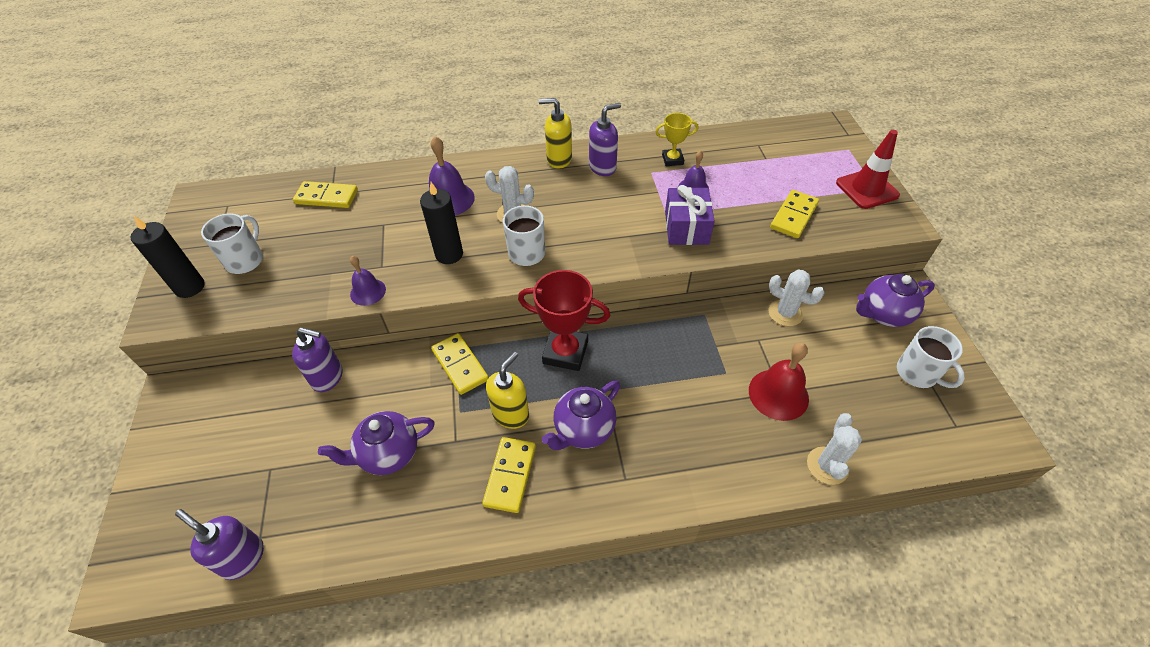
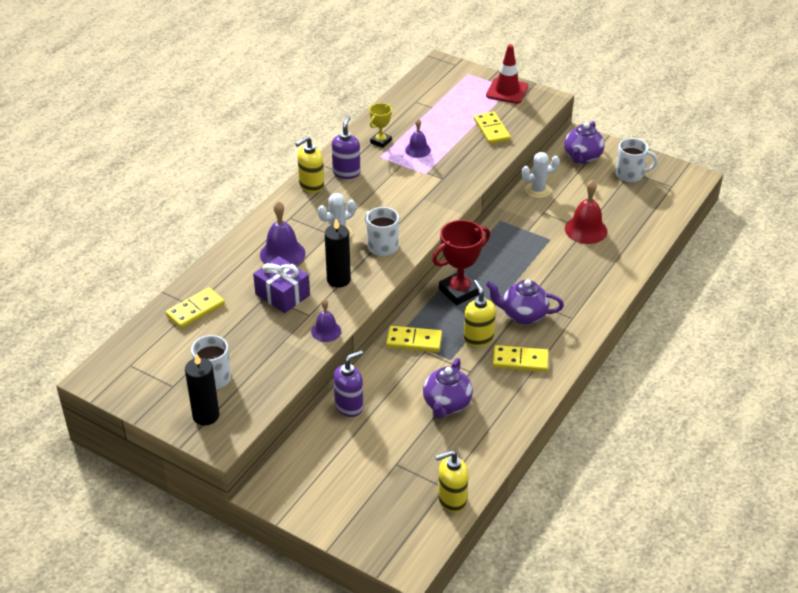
camera: 50 degrees left, 10 degrees down
(243, 558) = (451, 500): purple soap dispenser -> yellow soap dispenser
(510, 475) = (520, 361): yellow domino -> yellow domino turned 45 degrees counterclockwise
(583, 429) = (523, 315): purple teapot -> purple teapot turned 105 degrees clockwise
(686, 228) = (447, 173): purple gift -> purple gift (282, 295)
(827, 465) = (644, 243): white cactus -> none

